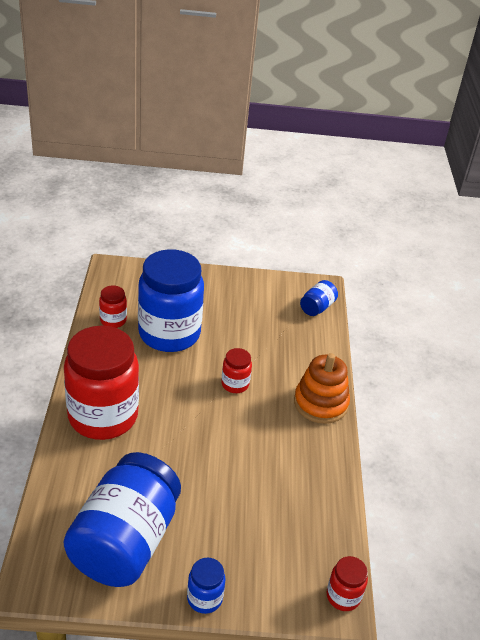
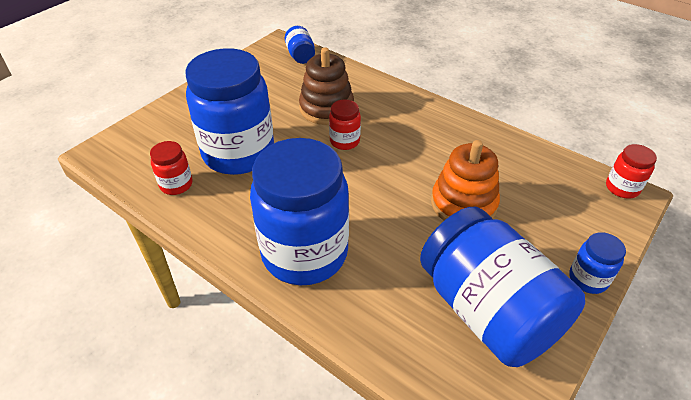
camera: 50 degrees left, 5 degrees up
(103, 416) = (304, 253): red jar -> blue jar
(264, 355) = (326, 108): none -> brown stacking toy
(320, 403) = (409, 104): orange stacking toy -> orange stacking toy (463, 204)

